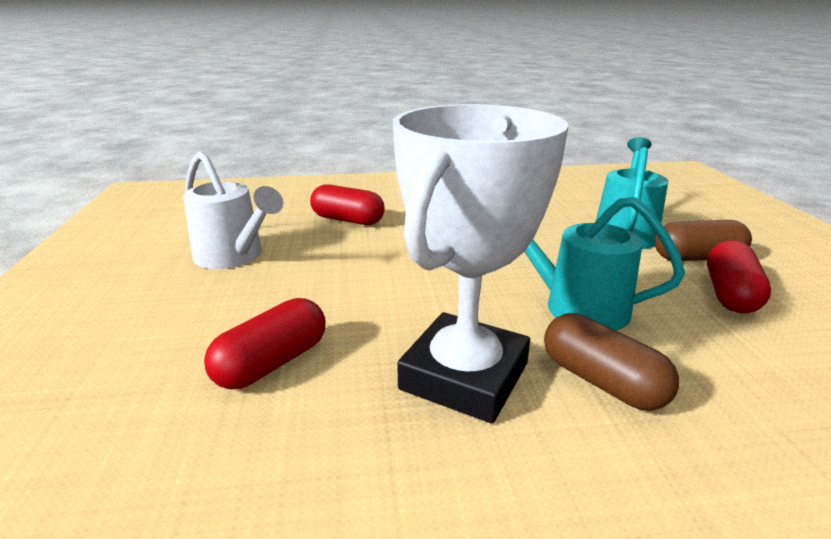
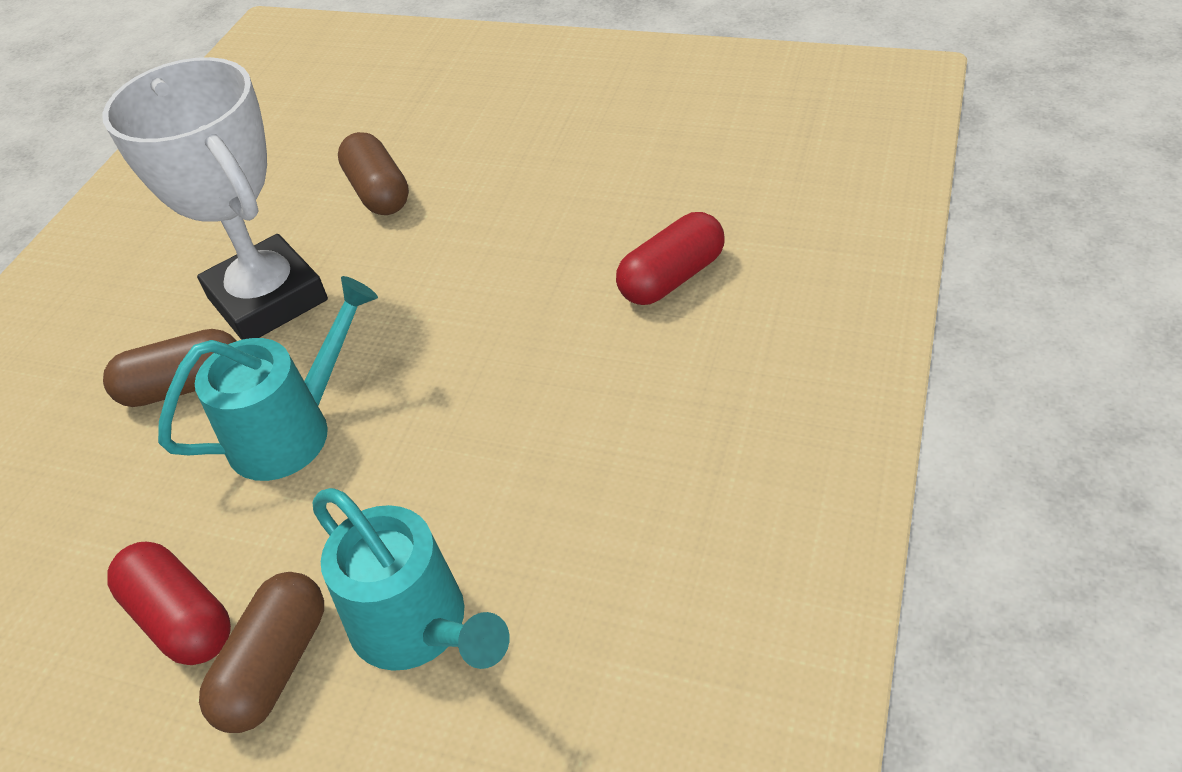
camera: 120 degrees right, 20 degrees up
(234, 257) = (606, 170): white watering can -> none
(272, 363) = (378, 192): red capsule -> brown capsule

